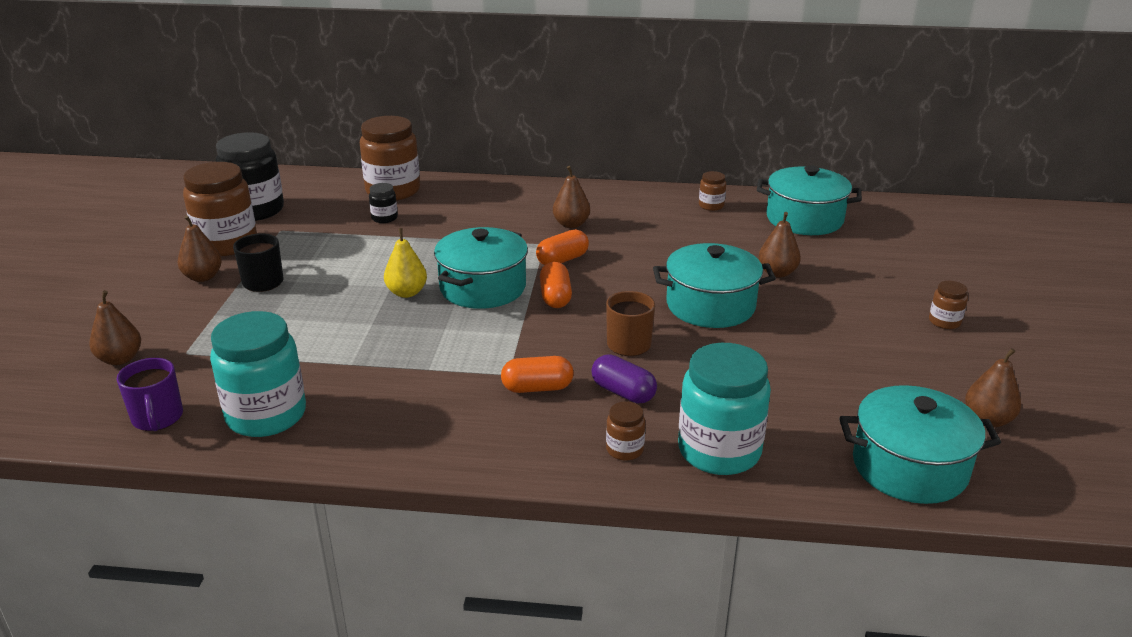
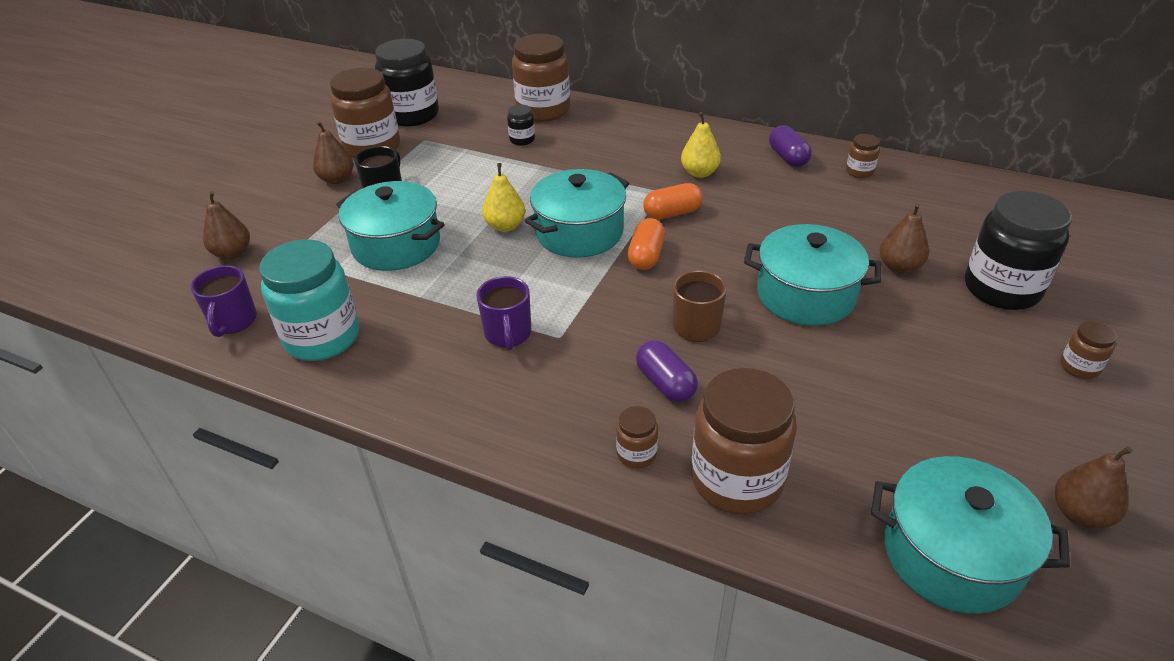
camera: 20 degrees right, 10 degrees up
(457, 380) = (508, 334): none -> purple mug
(537, 388) = (581, 360): orange capsule -> none
(571, 224) = (699, 173): brown pear -> yellow pear
(644, 202) = (788, 157): none -> purple capsule
(719, 451) = (736, 479): turquoise jar -> brown jar
(804, 219) = (961, 203): turquoise pot -> turquoise pot (396, 245)
(864, 276) = (1001, 289): none -> black jar

